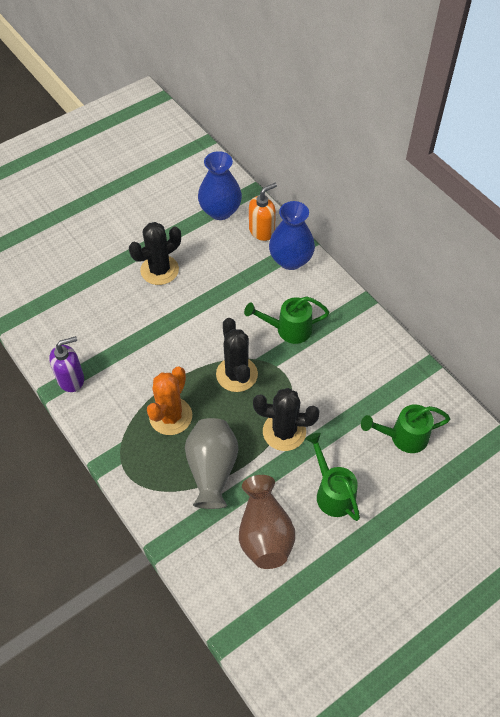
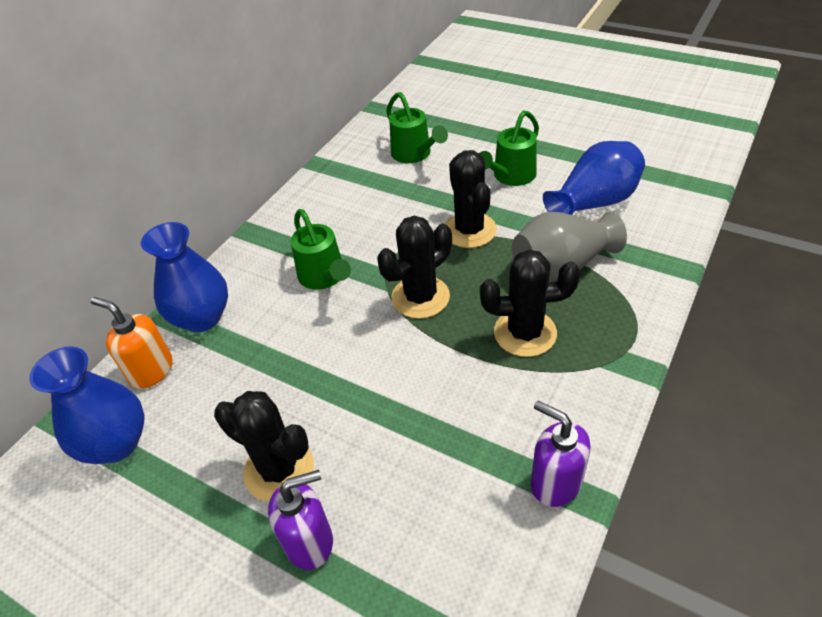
camera: 110 degrees left, 10 degrees down
(114, 272) = (310, 542): none -> purple soap dispenser
(170, 416) = (525, 333): orange cactus -> black cactus
(264, 533) = (594, 202): brown vase -> blue vase

